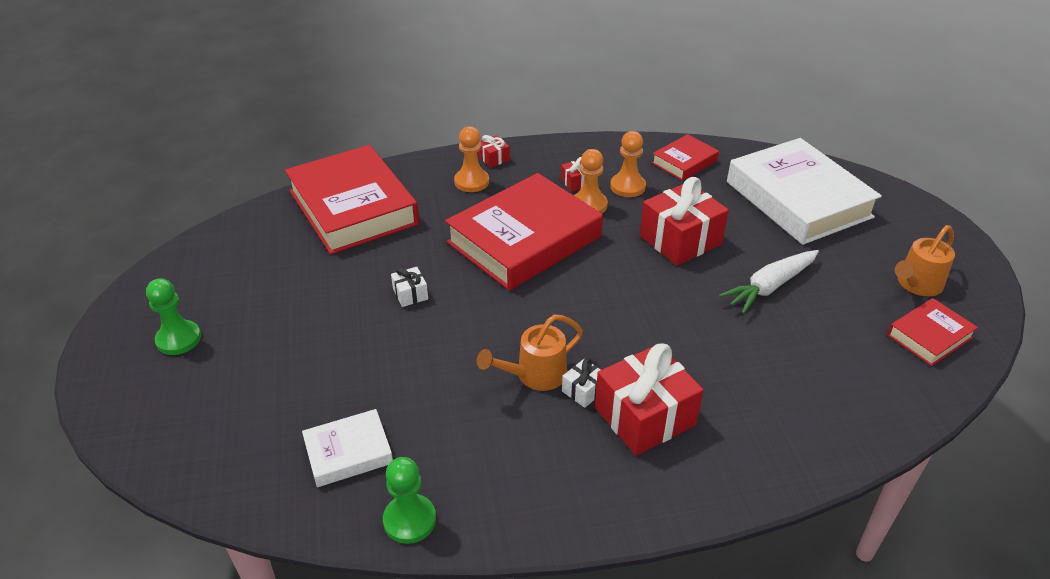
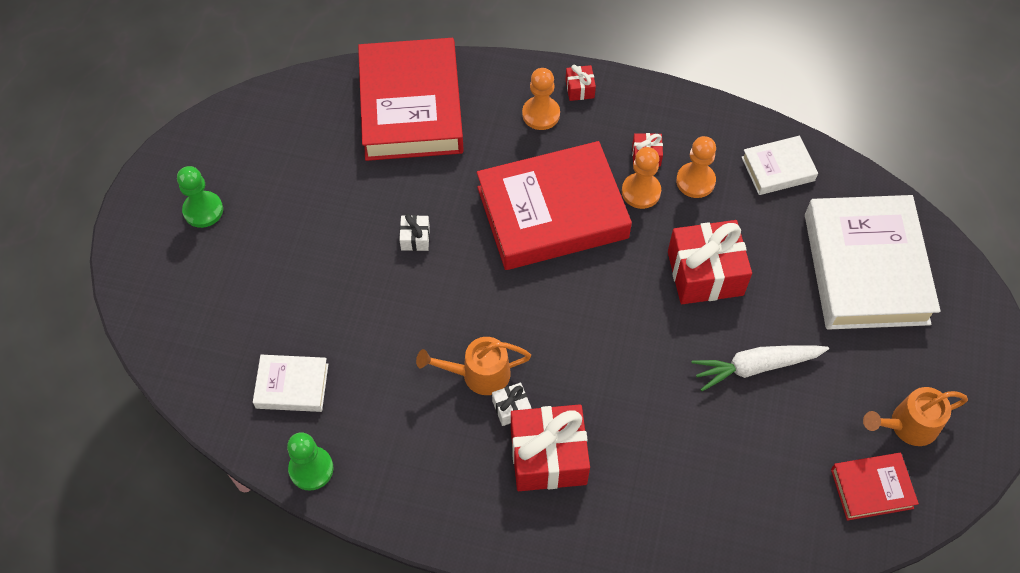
camera: 25 degrees right, 20 degrees up
(684, 162) = (778, 169): red book -> white book

